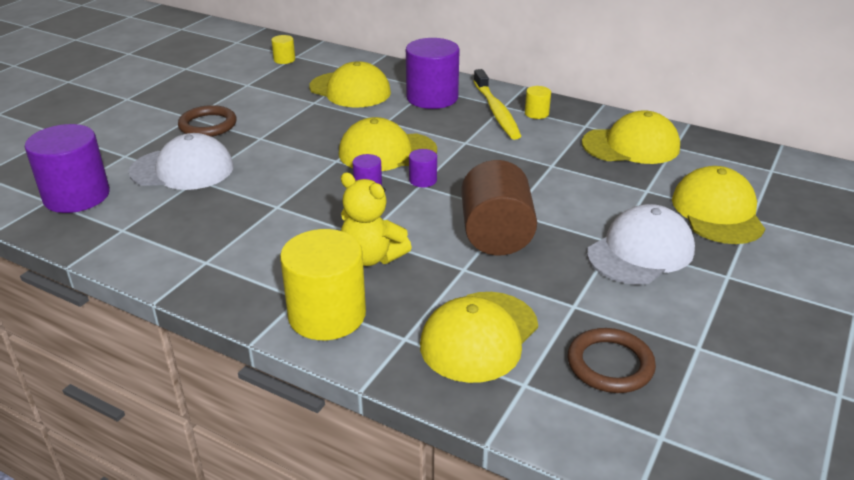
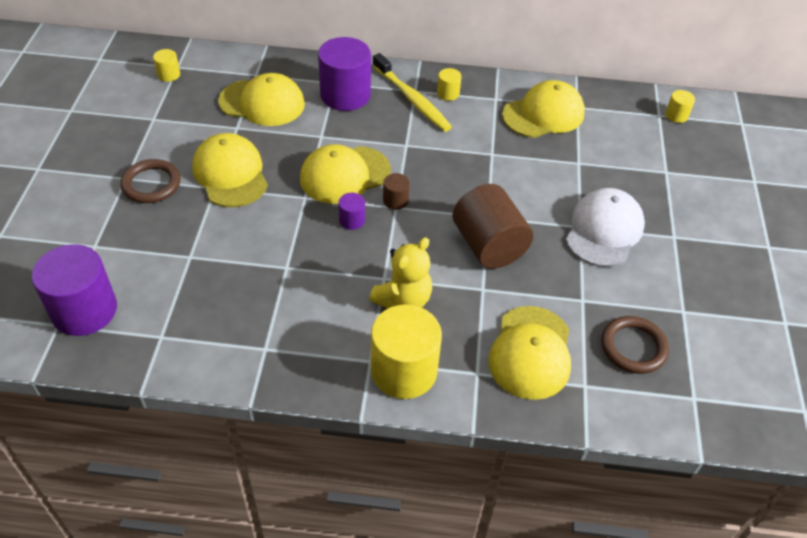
camera: 25 degrees left, 15 degrees up
(182, 169) = (166, 248): white cap -> none
(372, 257) = (403, 299): yellow teddy bear -> yellow teddy bear turned 60 degrees counterclockwise
(423, 180) = (395, 200): purple cylinder -> brown cylinder
(717, 212) = (640, 172): yellow cap -> yellow cap (230, 174)
(793, 174) = (676, 115): none -> yellow cylinder

